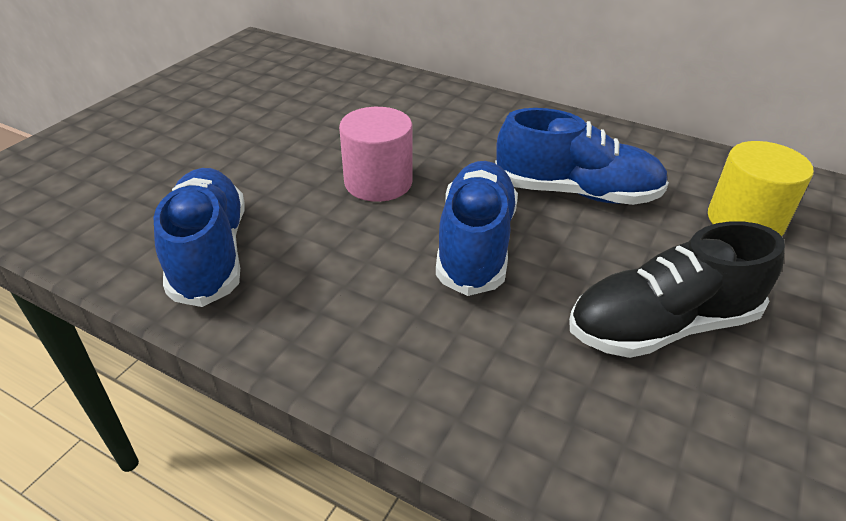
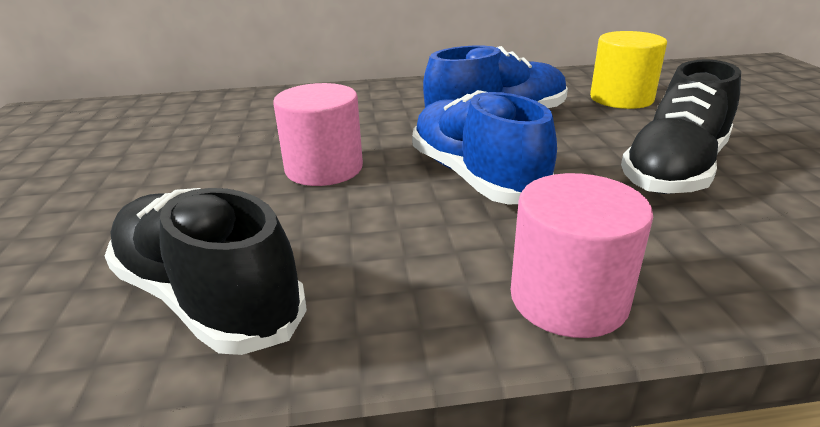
camera: 35 degrees left, 10 degrees down
(210, 253) = (208, 298): blue shoe -> black shoe
(402, 378) = (568, 298): none -> pink cylinder

